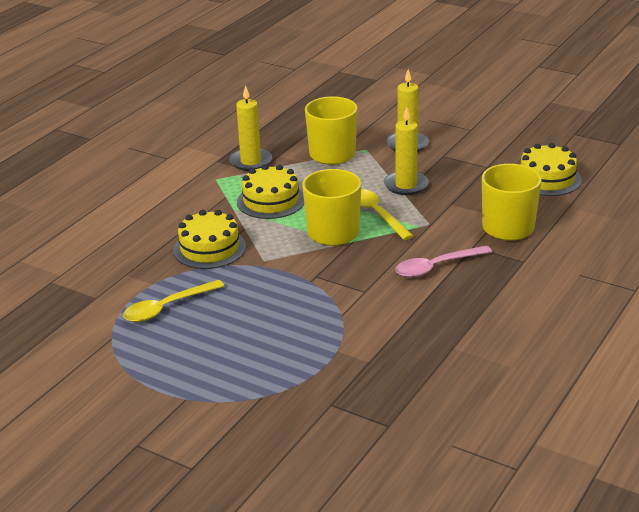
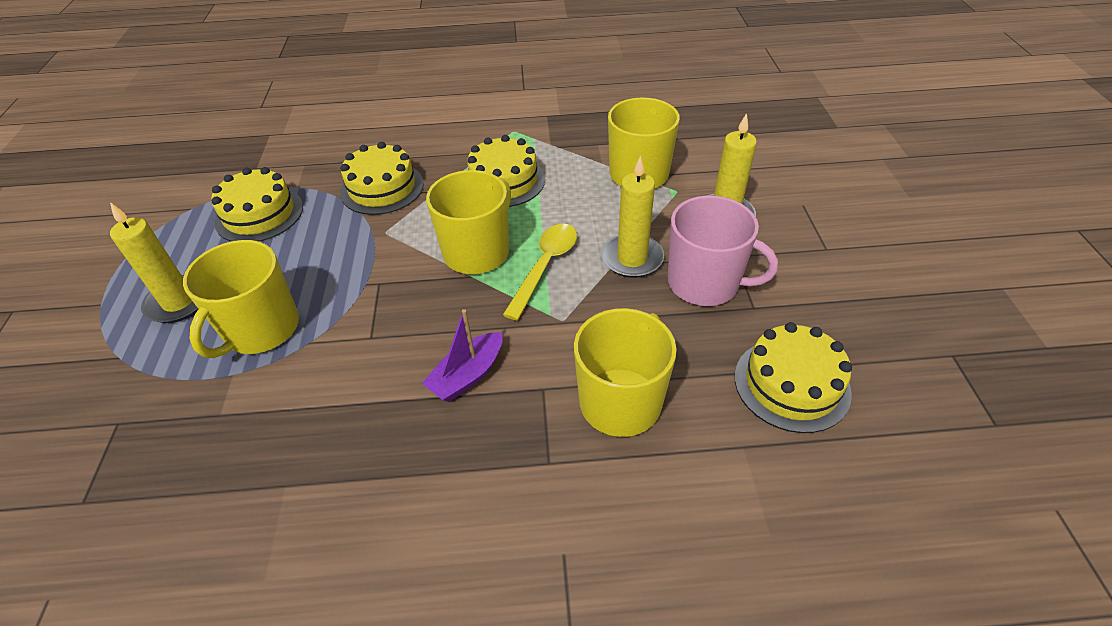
camera: 55 degrees right, 15 degrees up
(167, 307) = (259, 214): yellow spoon -> yellow cake
(251, 162) = (566, 134): yellow candle -> yellow candle (178, 302)
(306, 331) = (261, 329): none -> yellow mug
(436, 267) = (467, 375): pink spoon -> purple boat
(453, 172) = (705, 283): none -> pink mug

